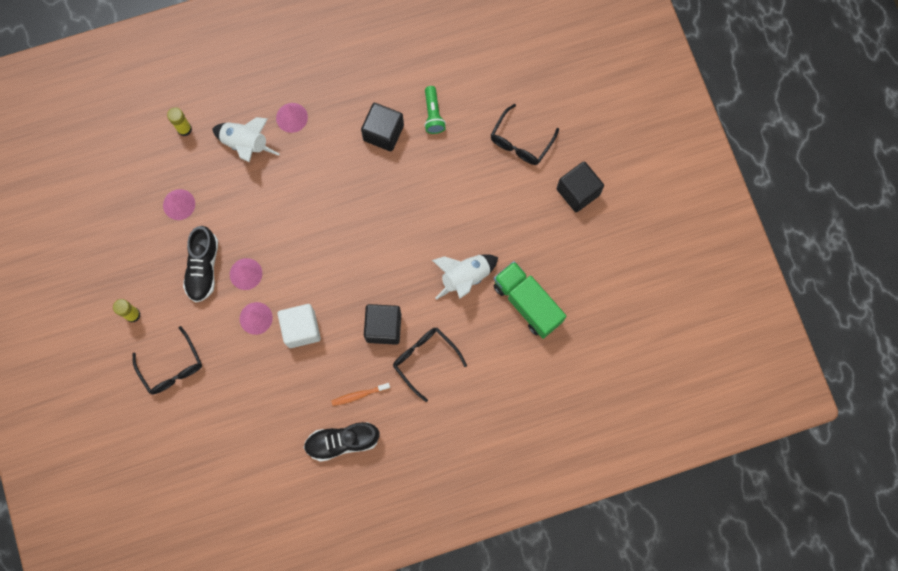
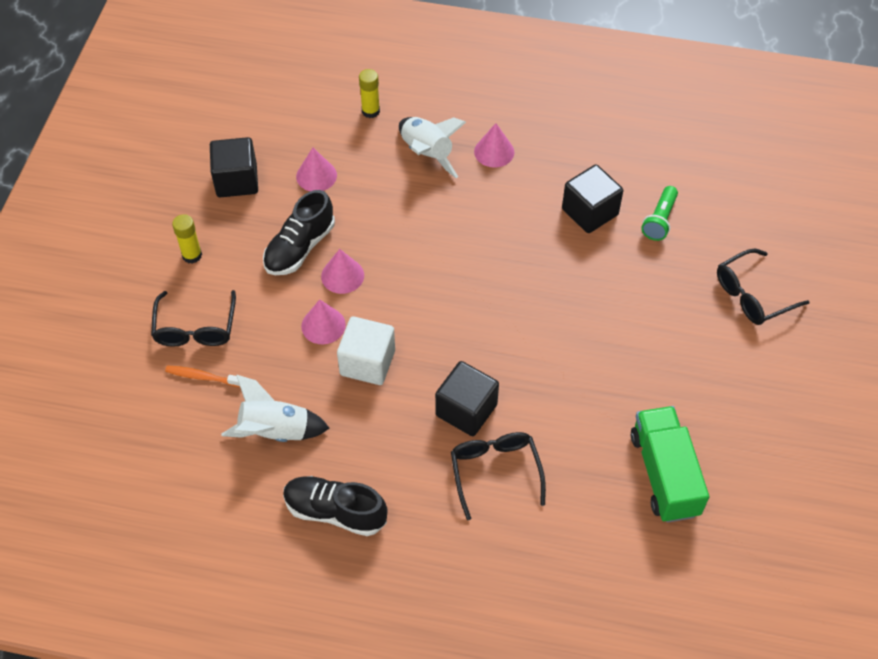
camera: 30 degrees right, 20 degrees down
(359, 395) = (389, 469): orange toothbrush -> orange toothbrush (203, 377)
(465, 277) = (600, 405): white rocket -> white rocket (275, 431)
(578, 192) = (798, 381): black cube -> black cube (237, 181)

